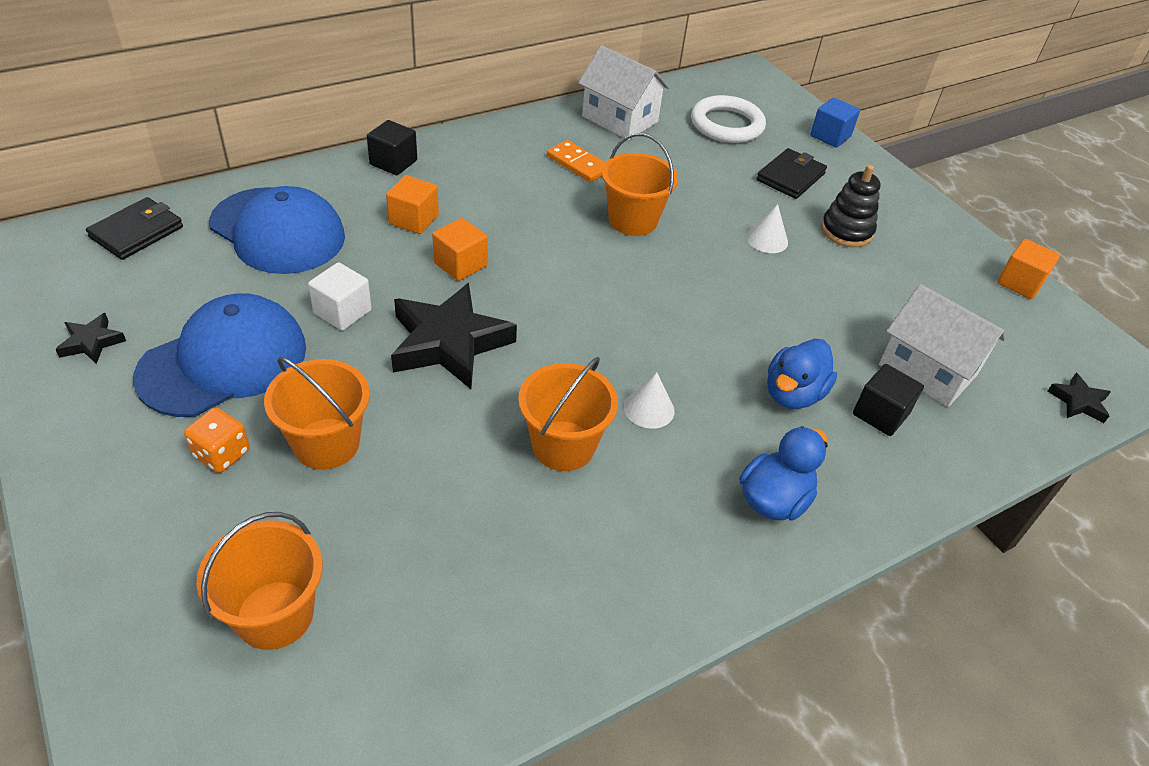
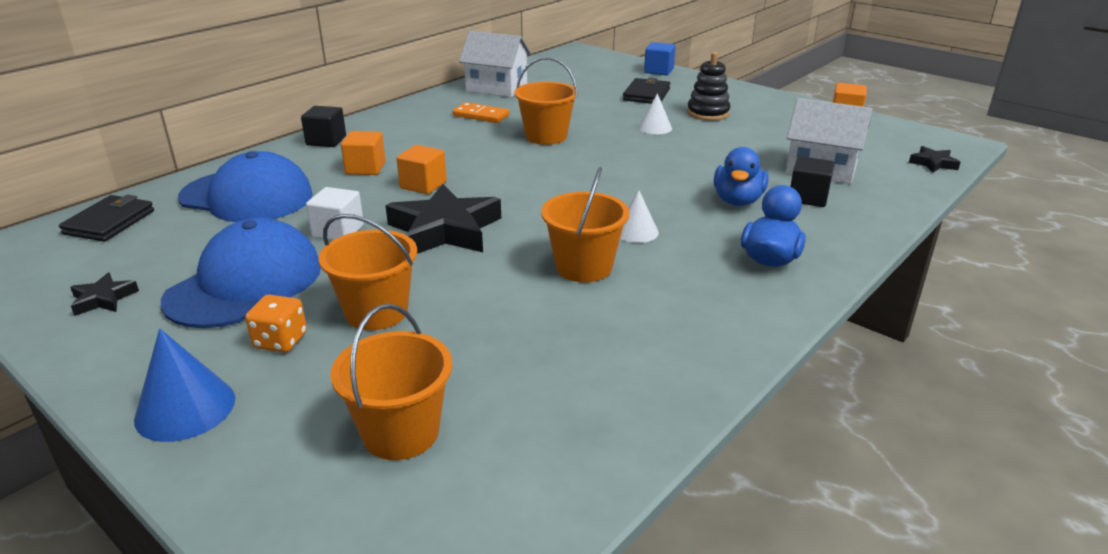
camera: 15 degrees left, 15 degrees down
(105, 514) = (185, 408): none -> blue cone
(727, 125) = (580, 77): white ring -> none

